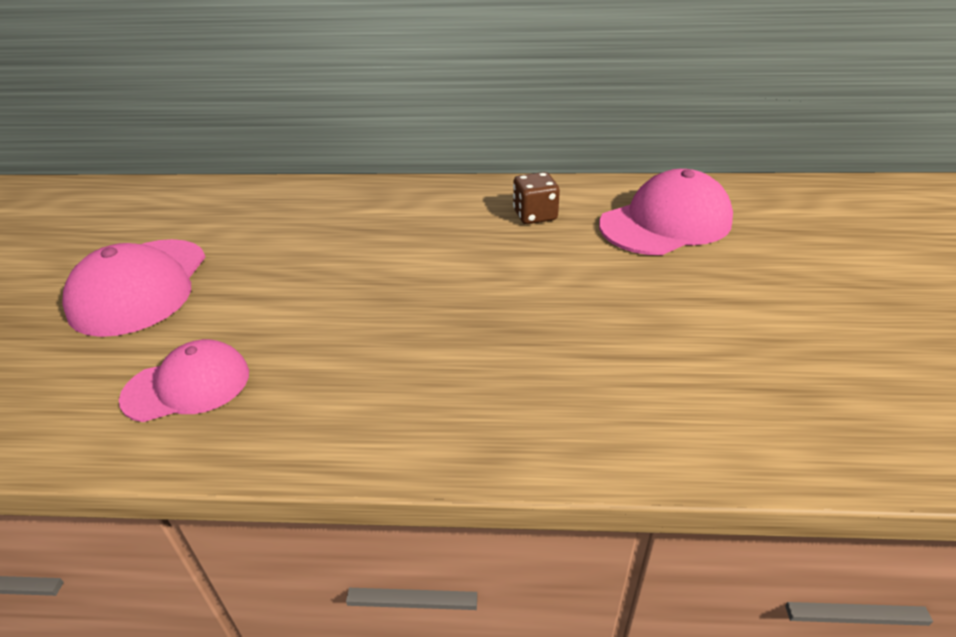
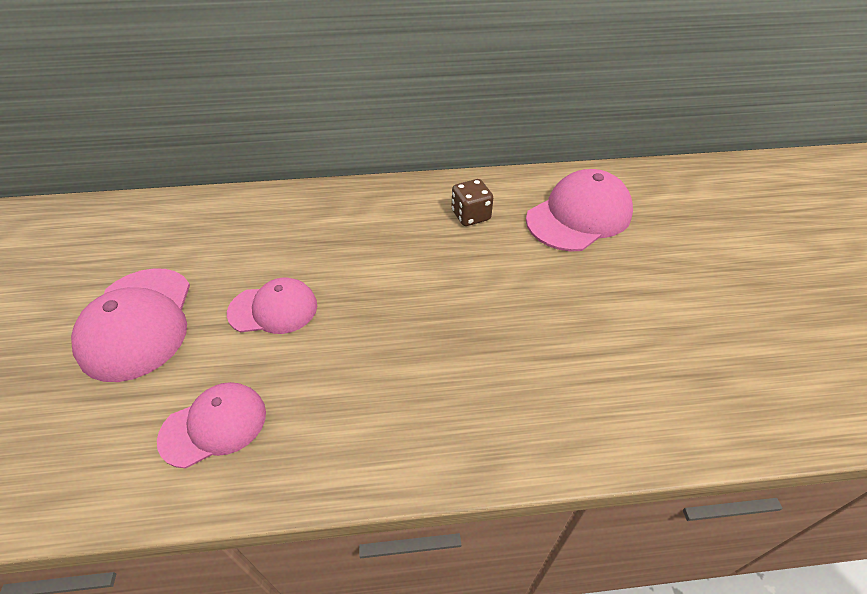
camera: 10 degrees left, 10 degrees up
(287, 285) = (273, 309): none -> pink cap

